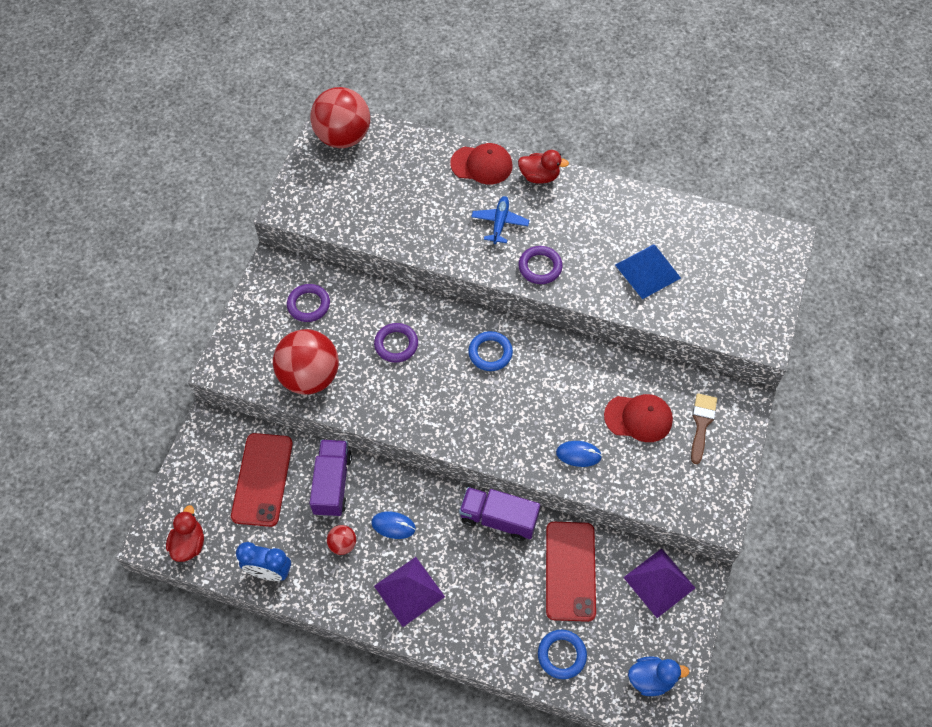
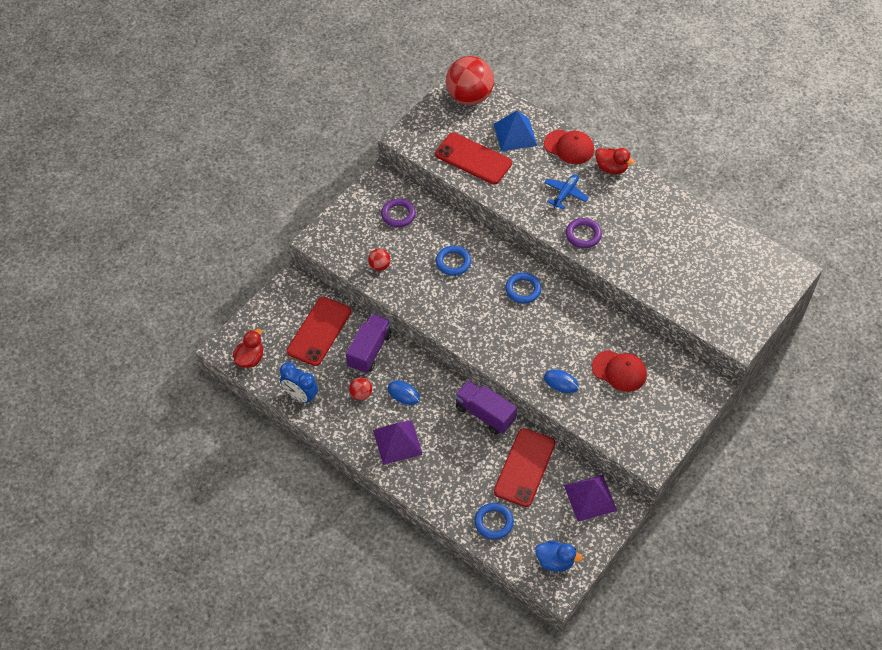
camera: 20 degrees right, 5 degrees down
(310, 376) = (379, 266): red ball -> red ball, size x0.44
(376, 211) = (473, 159): none -> red phone
(396, 344) = (453, 262): purple ring -> blue ring
(648, 271) = (667, 262): blue pyramid -> blue pyramid (515, 134)
(701, 423) = (668, 390): brown brush -> none

